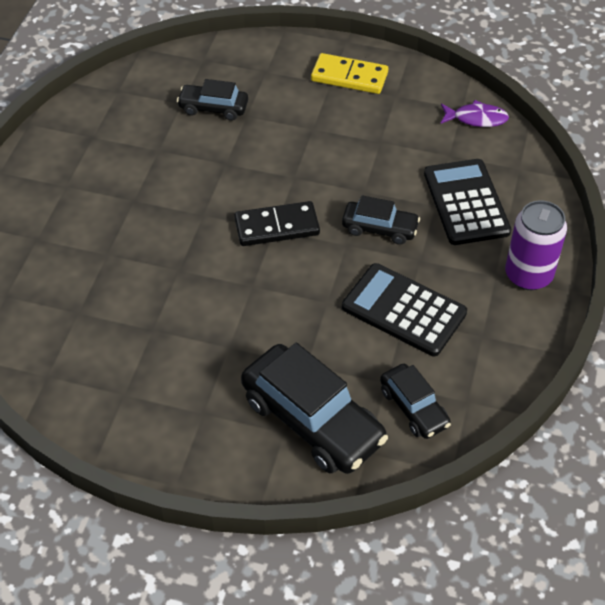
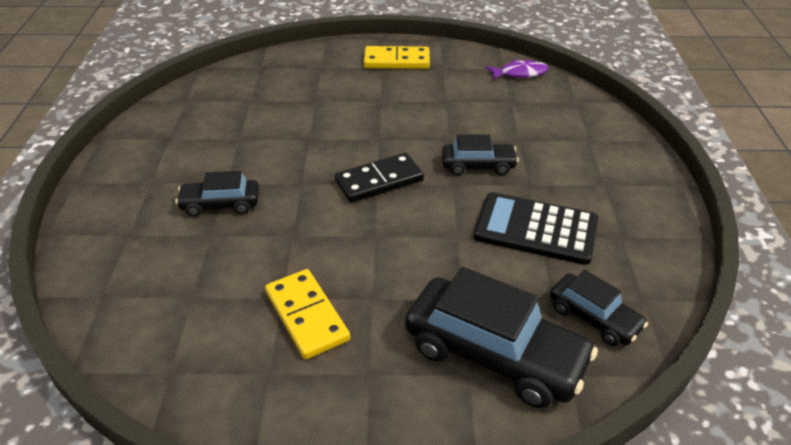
camera: 15 degrees left, 10 degrees down
(168, 351) = (306, 316): none -> yellow domino
(213, 108) = (282, 99): black car -> black car (220, 204)
(466, 202) = (545, 133): black calculator -> none
(528, 275) = (633, 179): purple can -> none

